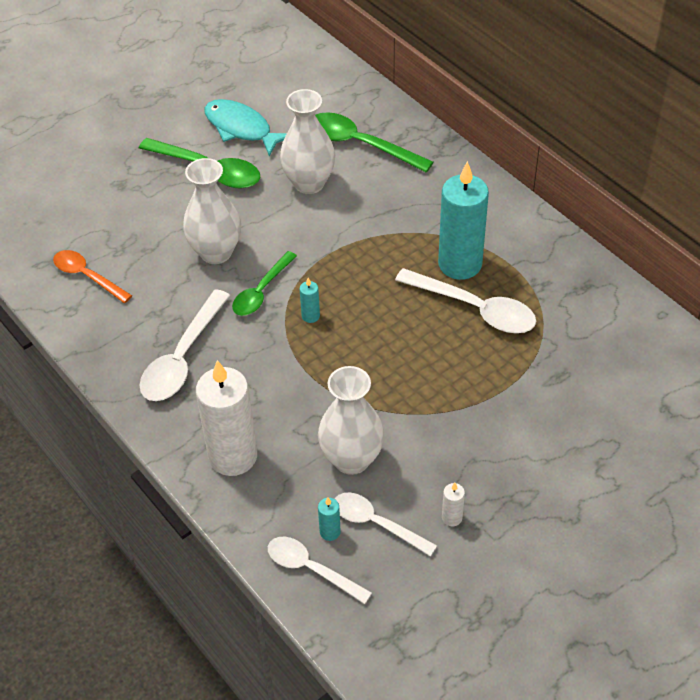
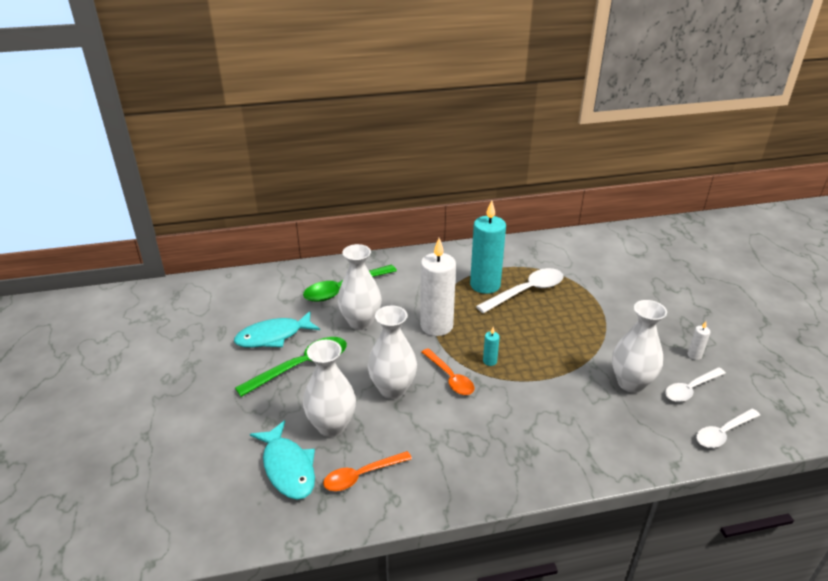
camera: 65 degrees left, 15 degrees down
(71, 223) = (288, 468): none -> turquoise fish
(138, 229) = (332, 426): none -> white vase
(182, 357) = (491, 441): white spoon -> none
(233, 456) = (605, 442): white candle -> white candle (436, 326)
(261, 291) = (450, 377): green spoon -> orange spoon
(330, 532) = (692, 413): turquoise candle -> none

